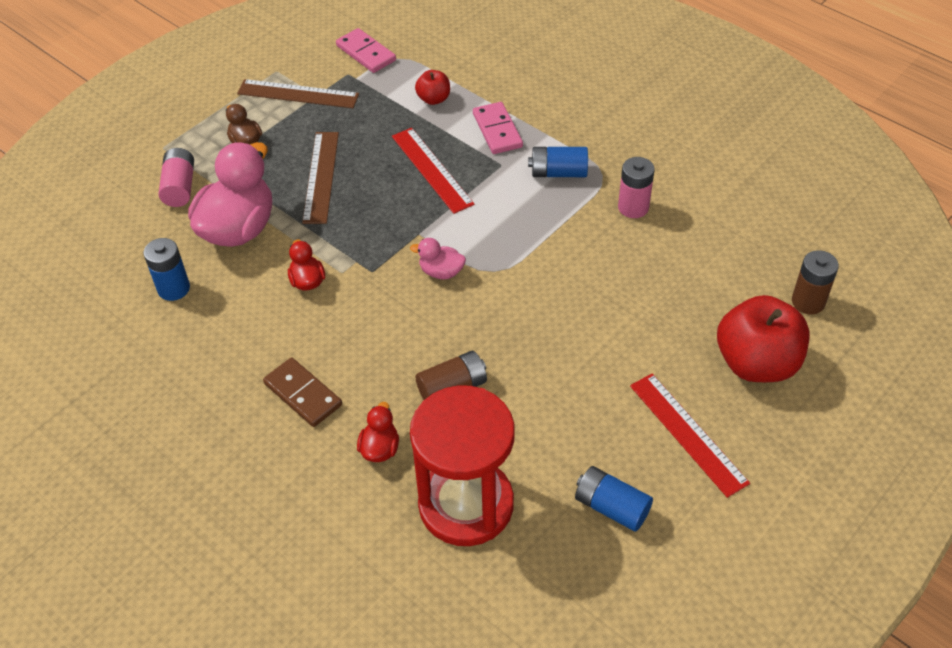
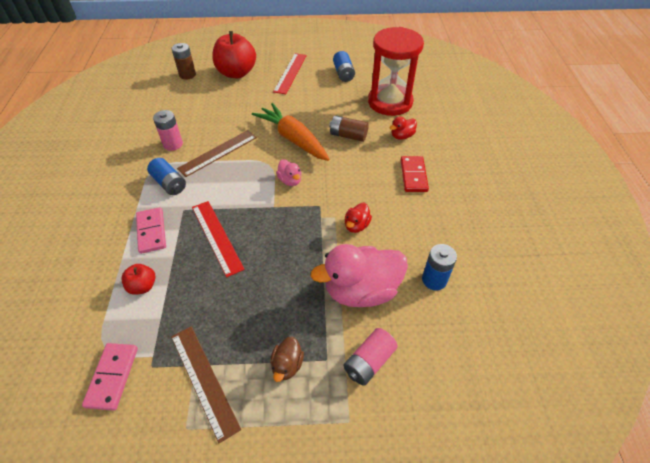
camera: 135 degrees left, 0 degrees up
(303, 394) = (413, 175): brown domino -> red domino
(320, 177) = (276, 287): brown ruler -> brown ruler (218, 153)
(432, 169) = (216, 237): red ruler -> red ruler turned 45 degrees counterclockwise
(497, 130) = (152, 231): pink domino -> pink domino turned 45 degrees counterclockwise
(514, 325) = (293, 139): none -> orange carrot

